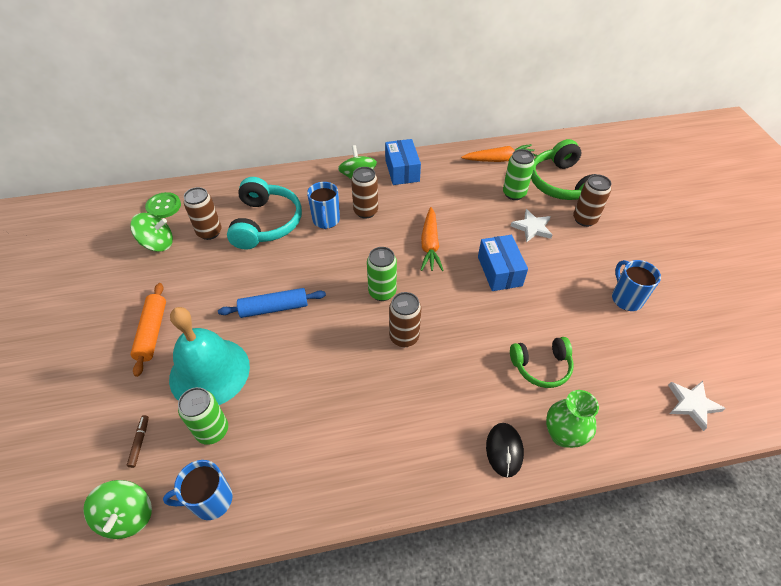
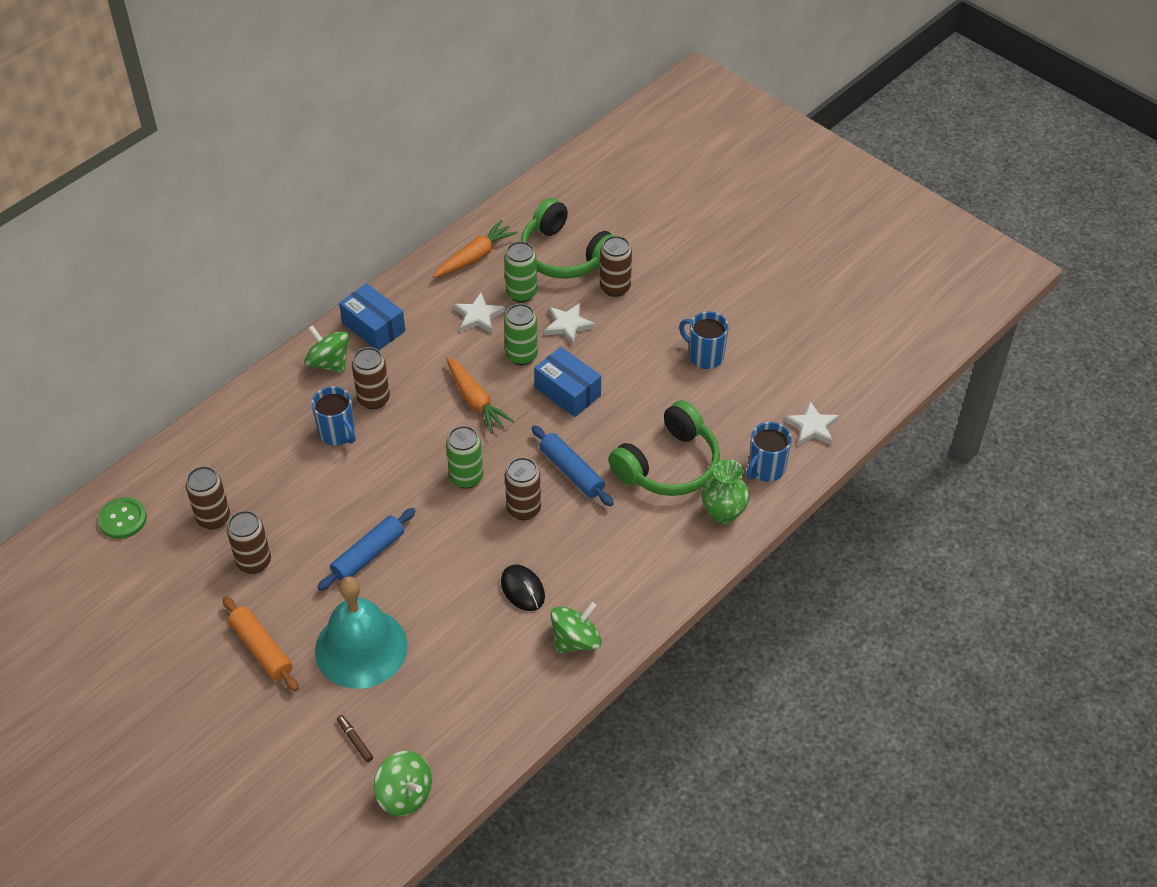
camera: 35 degrees left, 0 degrees up
(157, 244) = (165, 563): green spinning top -> green spinning top (575, 640)
(204, 272) = (254, 562): none -> brown can
(211, 500) = (467, 739): blue mug -> blue mug (766, 469)
(212, 430) = (414, 691): green can -> green can (521, 355)
(265, 223) = (270, 473): turquoise headphones -> none
(460, 329) = (572, 471): none -> blue rolling pin
(474, 194) = (478, 316): none -> white star
(504, 450) = (683, 554): black mouse -> black mouse (522, 589)
(541, 366) = (668, 465): green headphones -> green headphones, size x1.60

